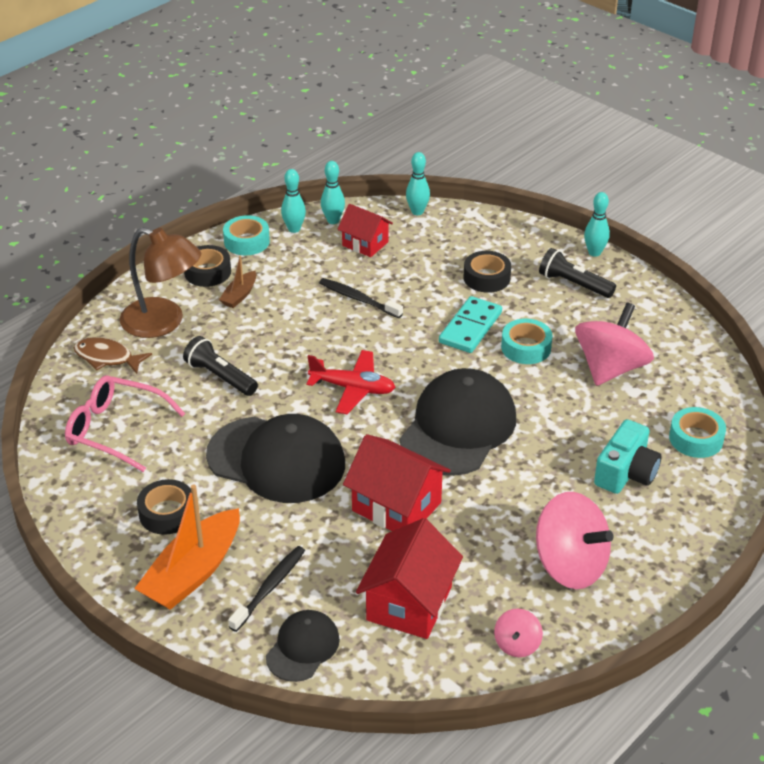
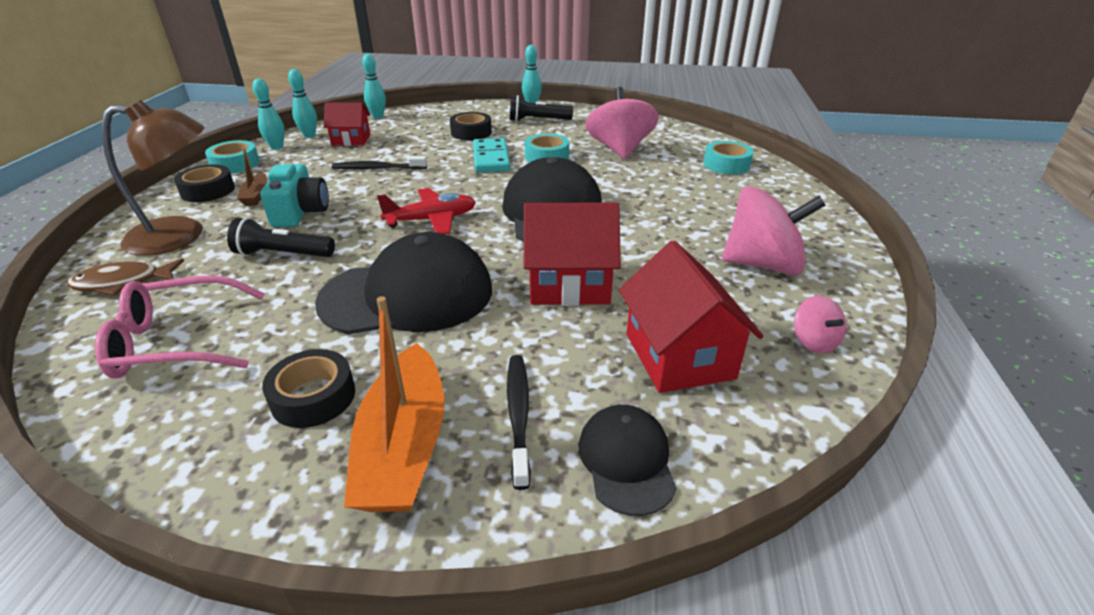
camera: 35 degrees left, 5 degrees down
(626, 473) = (712, 196): turquoise camera -> turquoise camera (300, 212)

